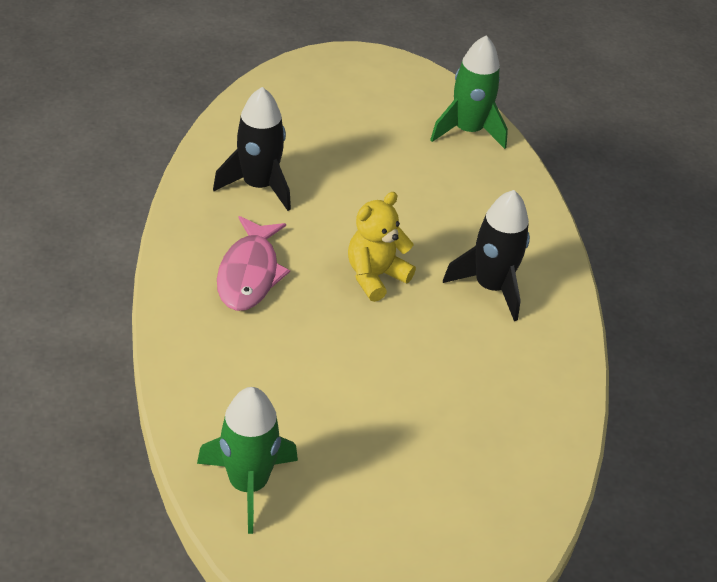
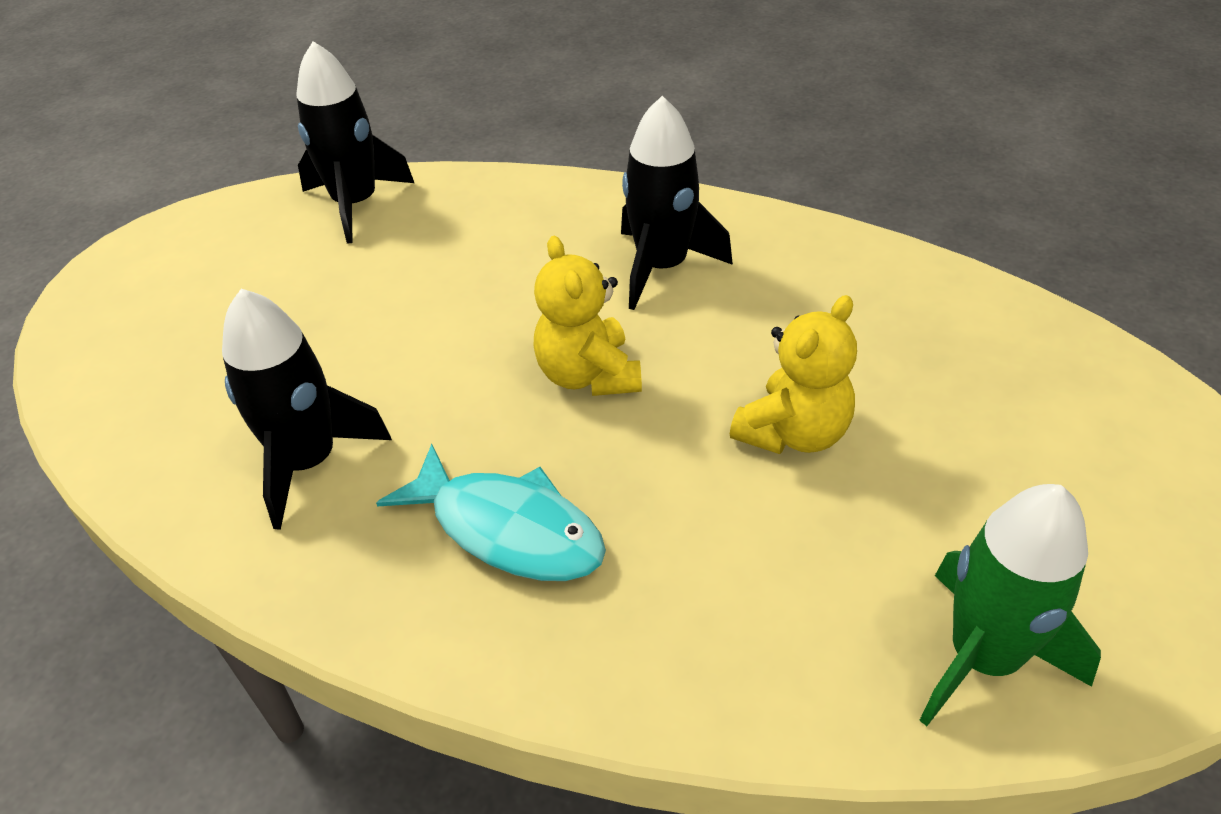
camera: 60 degrees left, 0 degrees up
(249, 274) = (508, 529): pink fish -> turquoise fish
(374, 378) = (793, 433): none -> yellow teddy bear
(468, 131) = (356, 204): green rocket -> black rocket

